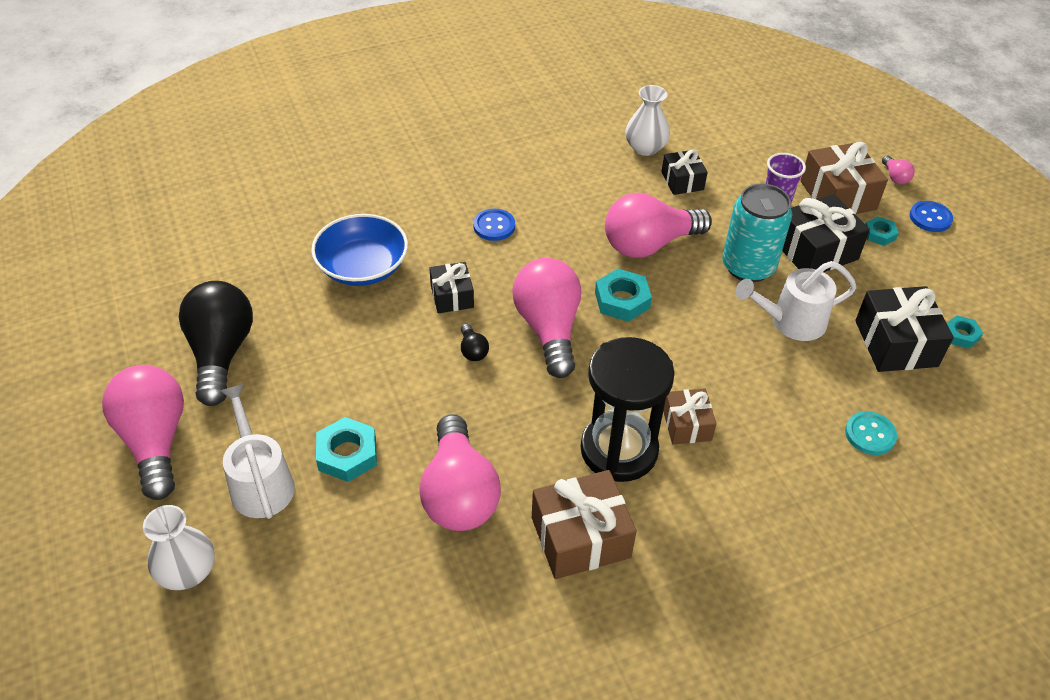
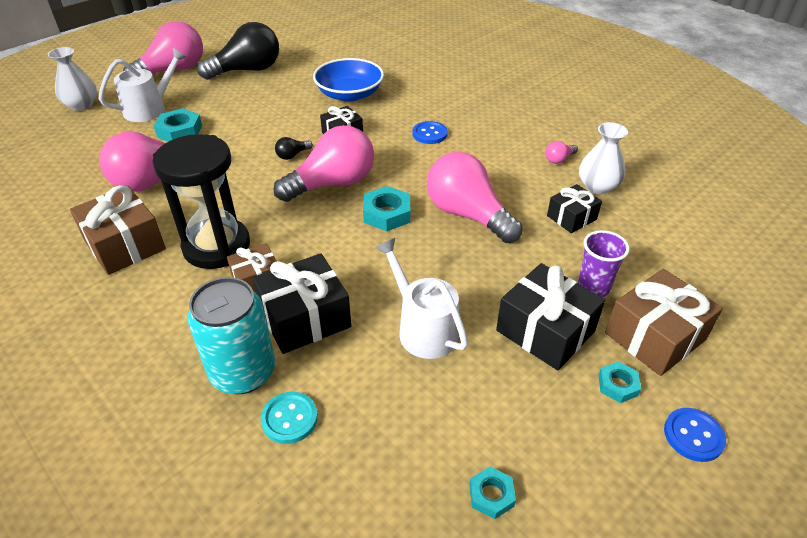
camera: 70 degrees right, 5 degrees down
(748, 267) = (482, 283): turquoise can -> turquoise can (243, 372)
(895, 177) = (741, 387): pink light bulb -> pink light bulb (559, 159)
(896, 343) = (439, 425): black gift -> black gift (305, 318)

